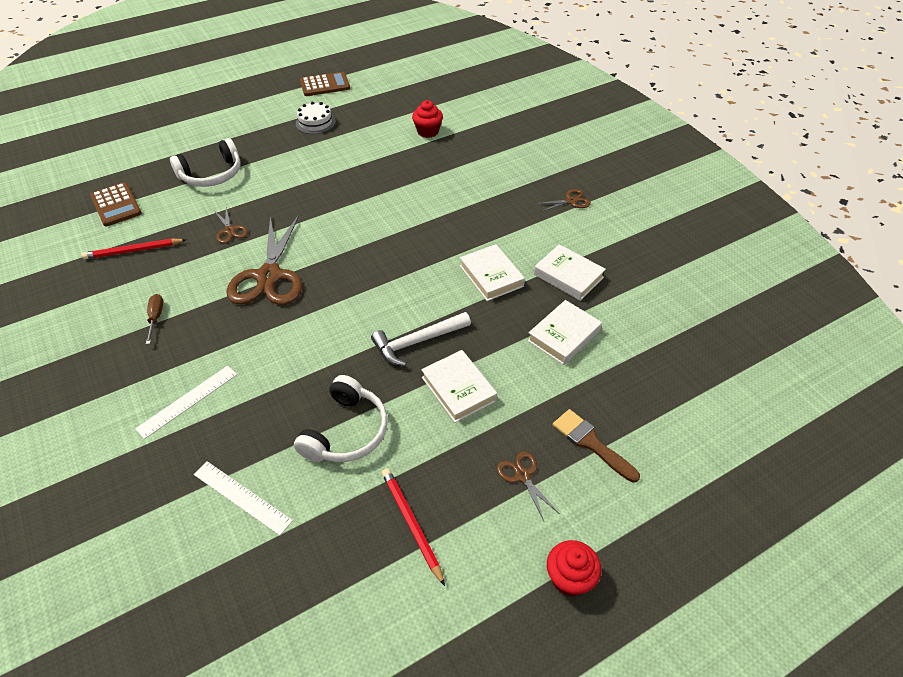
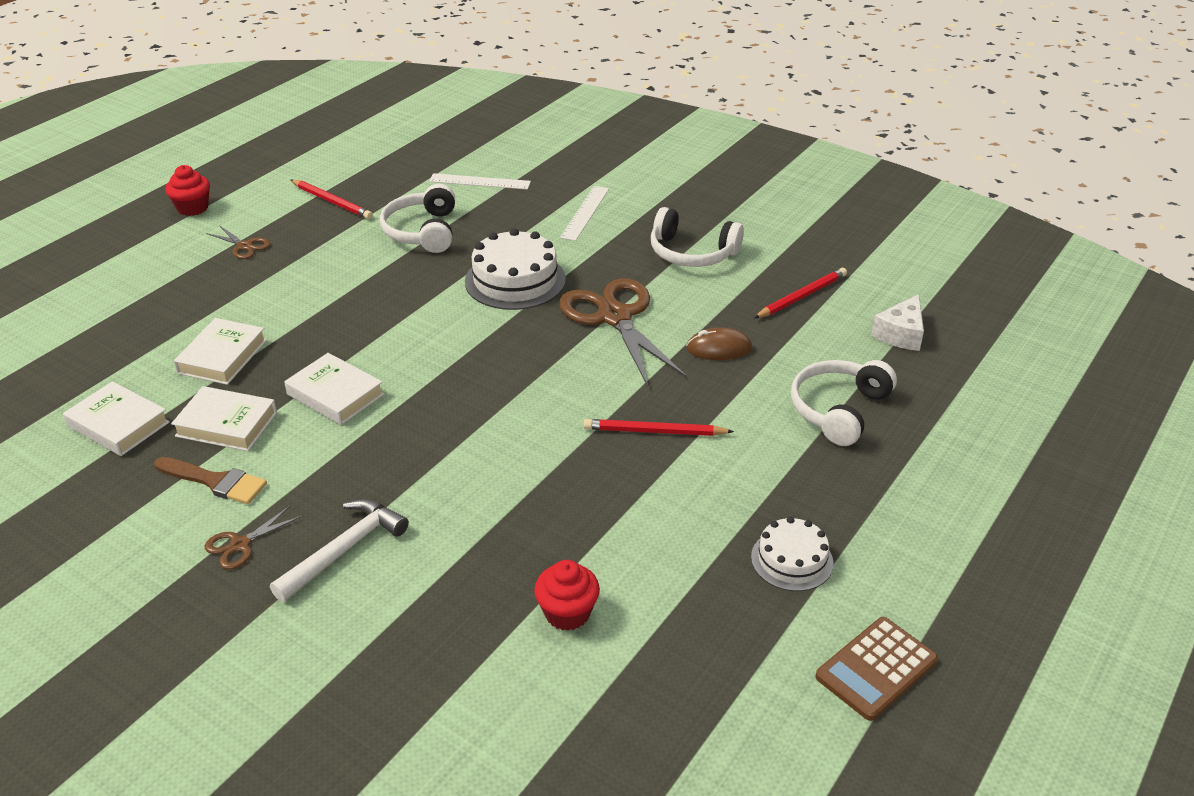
camera: 155 degrees right, 10 degrees down
(116, 205) = (901, 334): brown calculator -> white cheese
(156, 317) = (691, 253): brown screwdriver -> white headphones
(230, 230) = (719, 348): brown scissors -> brown mouse
(309, 337) = (515, 280): none -> white cake
(319, 193) = (654, 431): none -> red pencil
(418, 342) = (394, 307): white hammer -> white hammer (343, 550)
(458, 389) = (329, 283): white book -> white book (118, 424)
(591, 443) = (180, 280): brown brush -> brown brush (215, 481)

